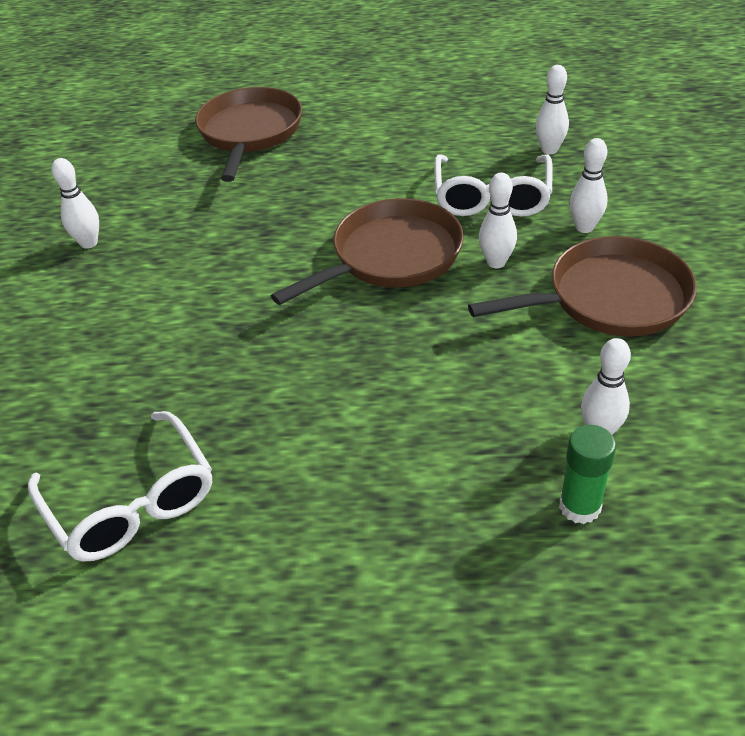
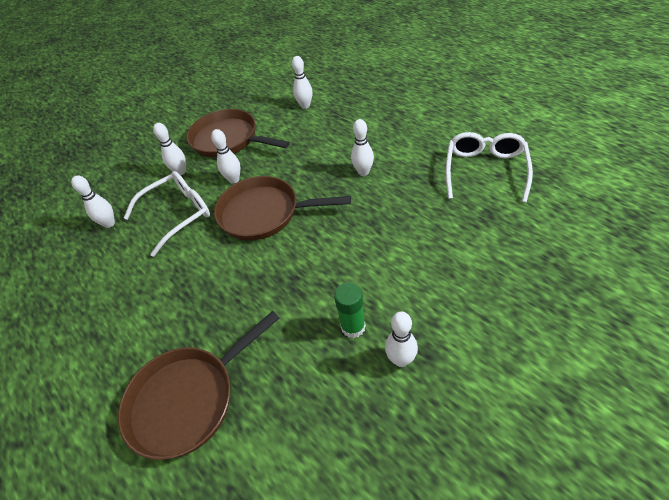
camera: 130 degrees left, 5 degrees up
(328, 380) = (363, 172): none -> white bowling pin
(579, 506) = (341, 93): green glue stick -> green glue stick (353, 327)

